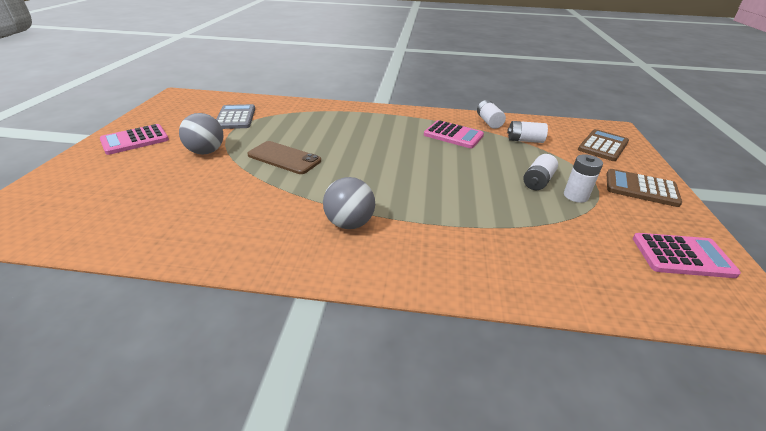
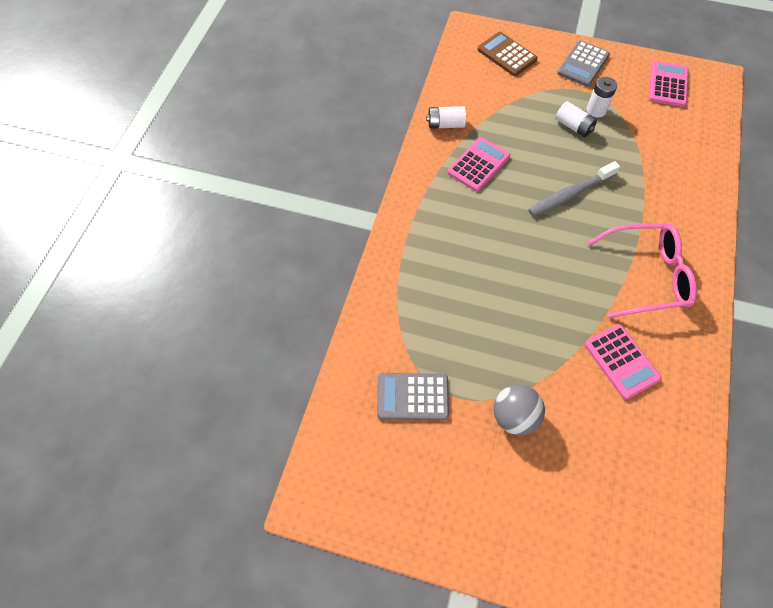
camera: 80 degrees left, 25 degrees up
(135, 140) = (479, 516): pink calculator -> pink calculator (621, 361)
(284, 158) = (530, 331): brown phone -> none
(349, 223) = (647, 276): grey ball -> pink glasses
(442, 178) = (570, 194): none -> grey toothbrush
(524, 140) = (493, 108): white battery -> none
(641, 188) = (583, 64): brown calculator -> grey calculator

